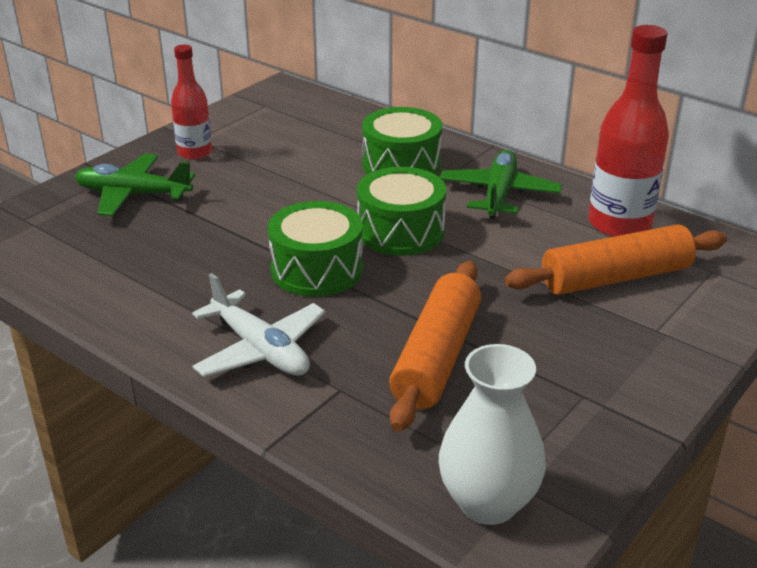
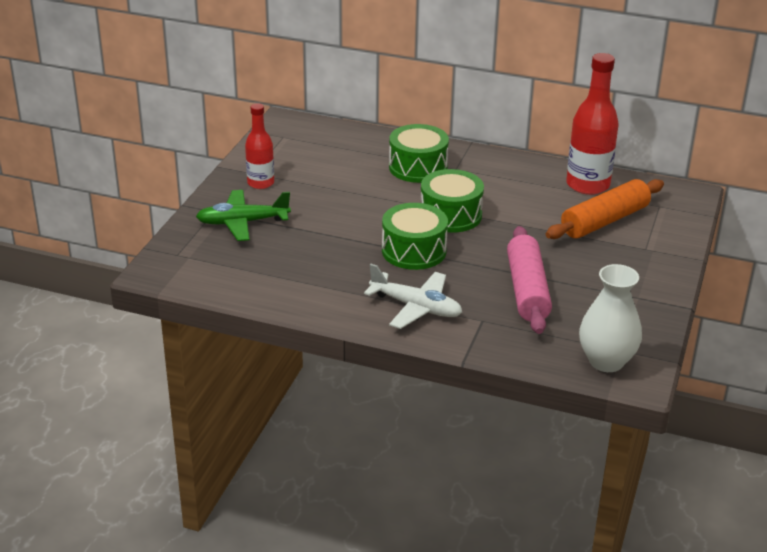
camera: 20 degrees left, 0 degrees up
(436, 357) = (527, 290): orange rolling pin -> pink rolling pin
(499, 194) = (498, 177): green plane -> none

